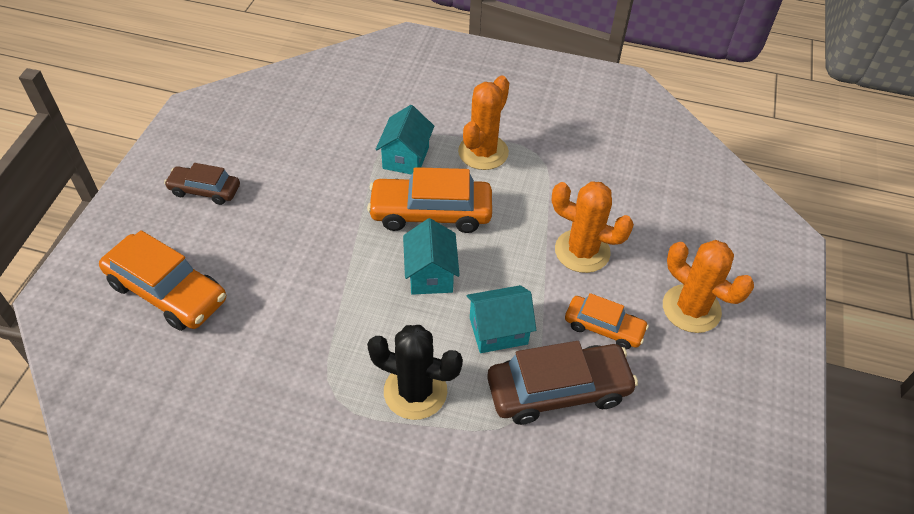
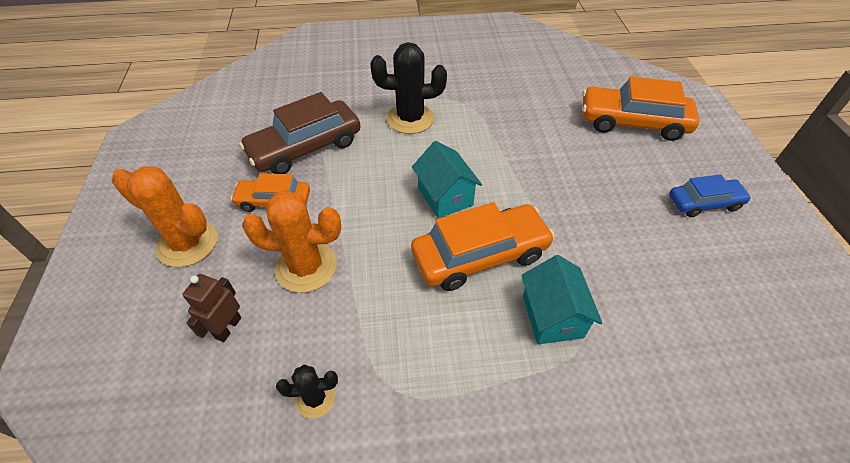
camera: 160 degrees right, 0 degrees up
(205, 190) = (704, 203): brown car -> blue car
(483, 152) = (466, 363): orange cactus -> none
(498, 331) = (366, 172): turquoise house -> none
(591, 165) = (315, 398): none -> black cactus
(651, 225) = (228, 327): none -> brown robot

